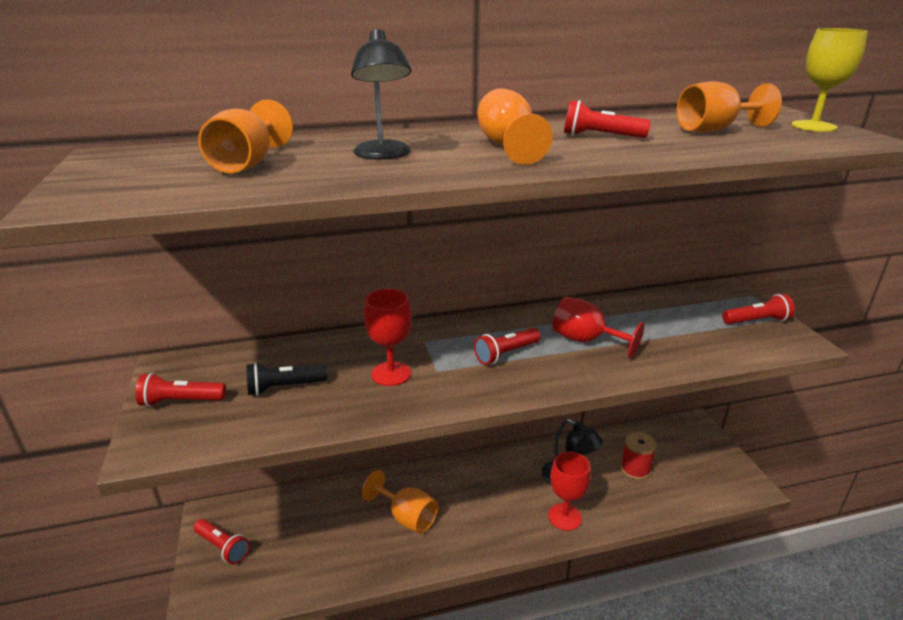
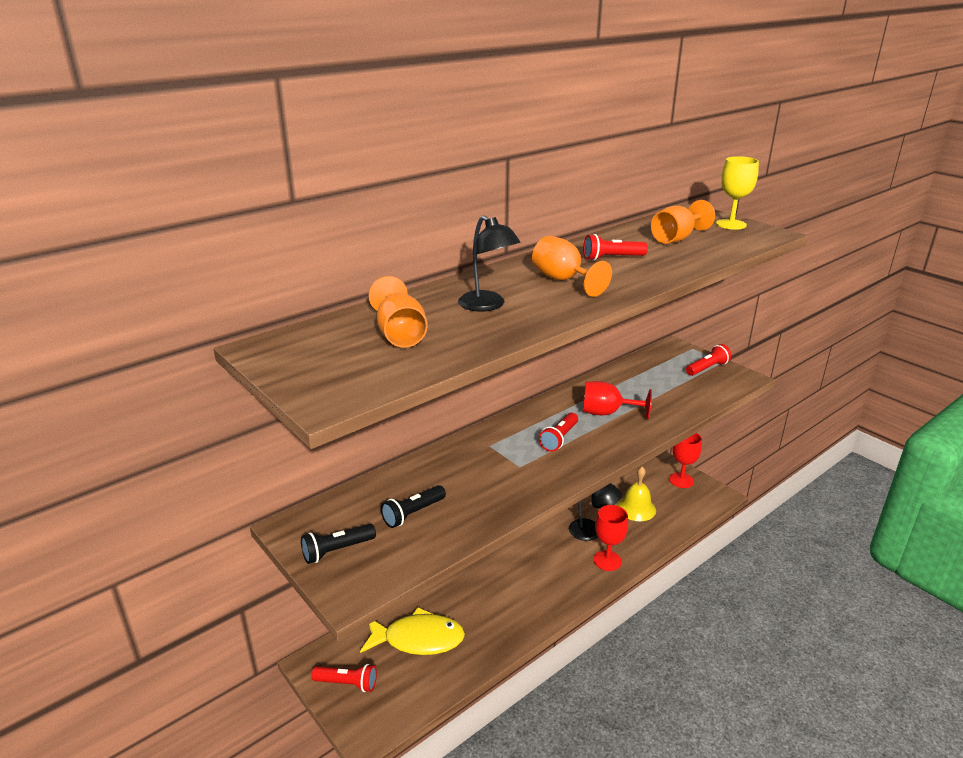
camera: 25 degrees left, 0 degrees up
(181, 401) = (337, 550): red flashlight -> black flashlight
(315, 528) = (418, 639): none -> yellow fish
(391, 374) = (487, 478): red goblet -> red goblet (681, 480)
(407, 517) = (488, 603): orange goblet -> none
(635, 469) = (636, 508): red spool -> yellow bell

